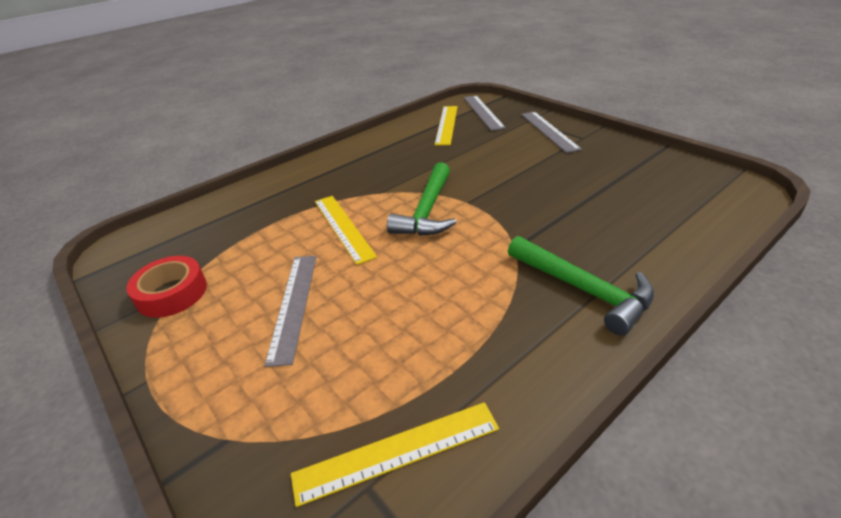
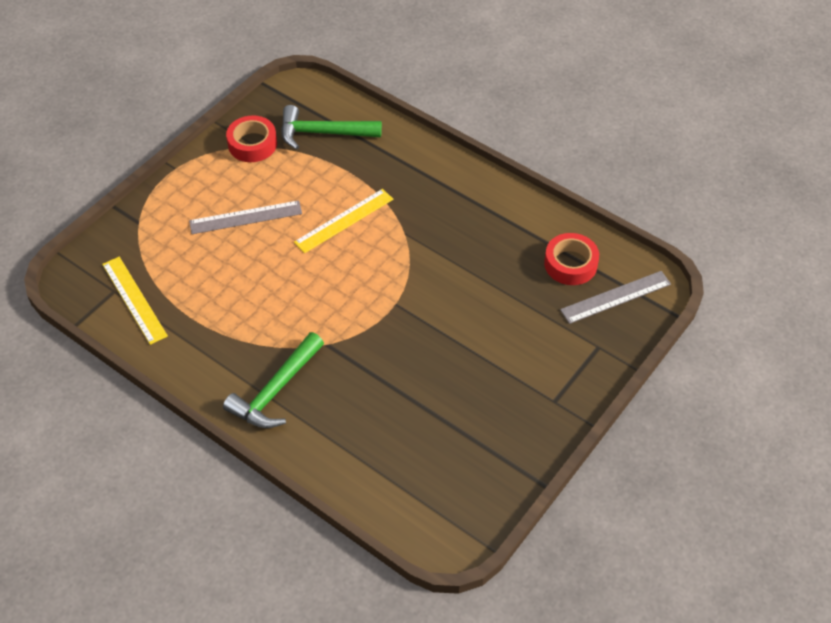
camera: 75 degrees right, 15 degrees up
(427, 211) = (377, 275): green hammer -> green hammer (323, 133)
(446, 124) = (570, 264): yellow ruler -> red tape
(549, 131) = (568, 368): grey ruler -> none

